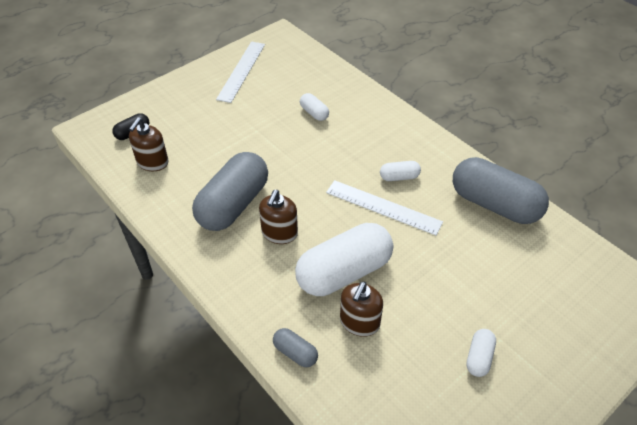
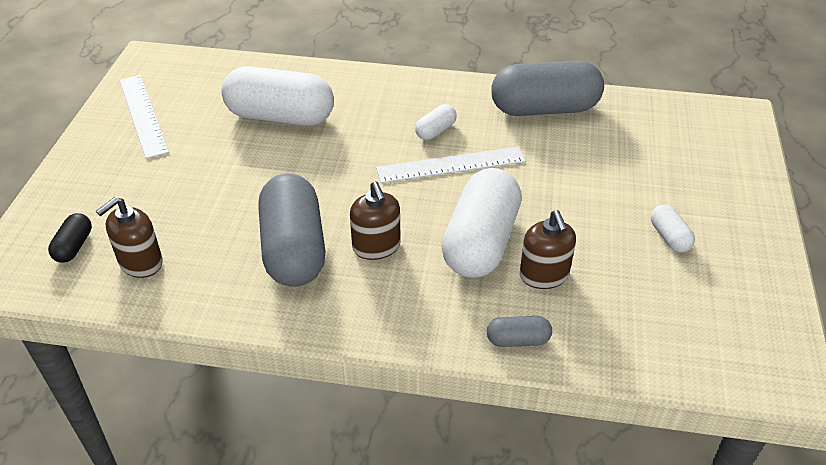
camera: 40 degrees left, 5 degrees down
(152, 162) = (140, 263): brown soap dispenser -> brown soap dispenser turned 60 degrees clockwise
(314, 113) = (280, 116): white capsule -> white capsule, size x2.26

